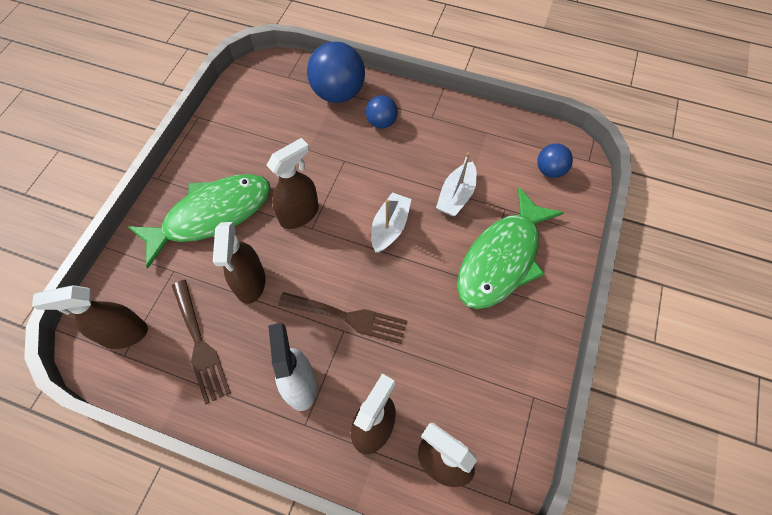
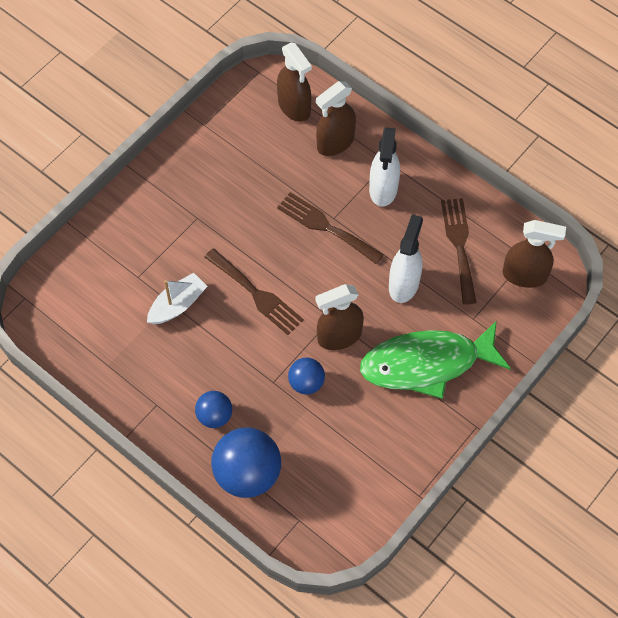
camera: 160 degrees left, 0 degrees up
(250, 283) = (404, 284): brown spray bottle -> white spray bottle
(390, 227) = (256, 294): white boat -> brown fork
(502, 259) = (168, 232): green fish -> none
(550, 170) = (70, 300): blue ball -> blue ball (306, 383)

